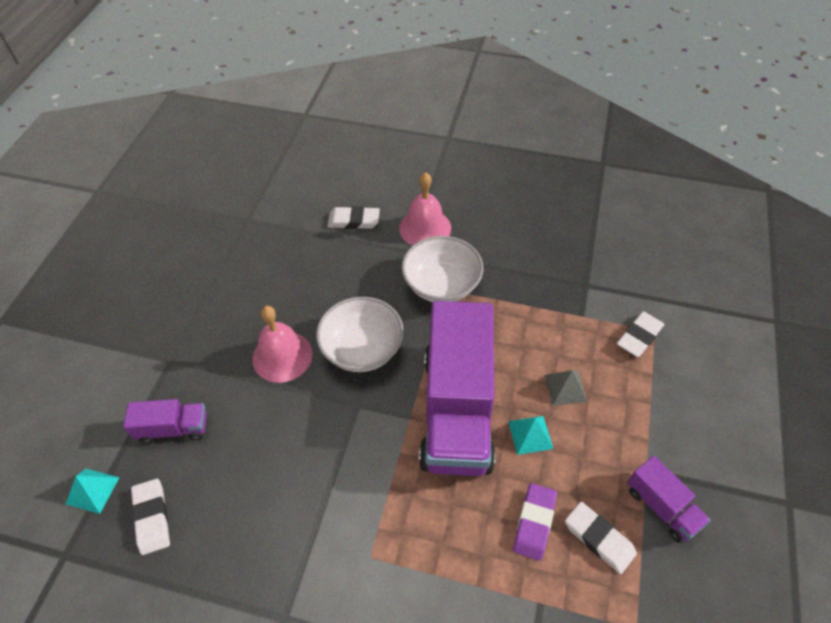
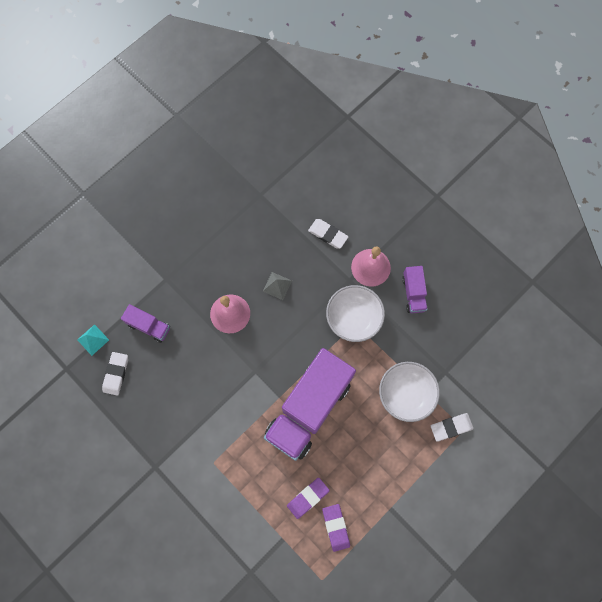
camera: 30 degrees right, 20 degrees up
(362, 349) = (278, 336): white bowl -> white bowl (406, 394)
(530, 434) = (340, 448): turquoise pyramid -> none
(565, 388) = (380, 433): grey pyramid -> grey pyramid (277, 286)
(599, 538) = (336, 527): white eraser -> purple eraser
(661, 506) = (382, 532): purple truck -> purple truck (413, 293)

